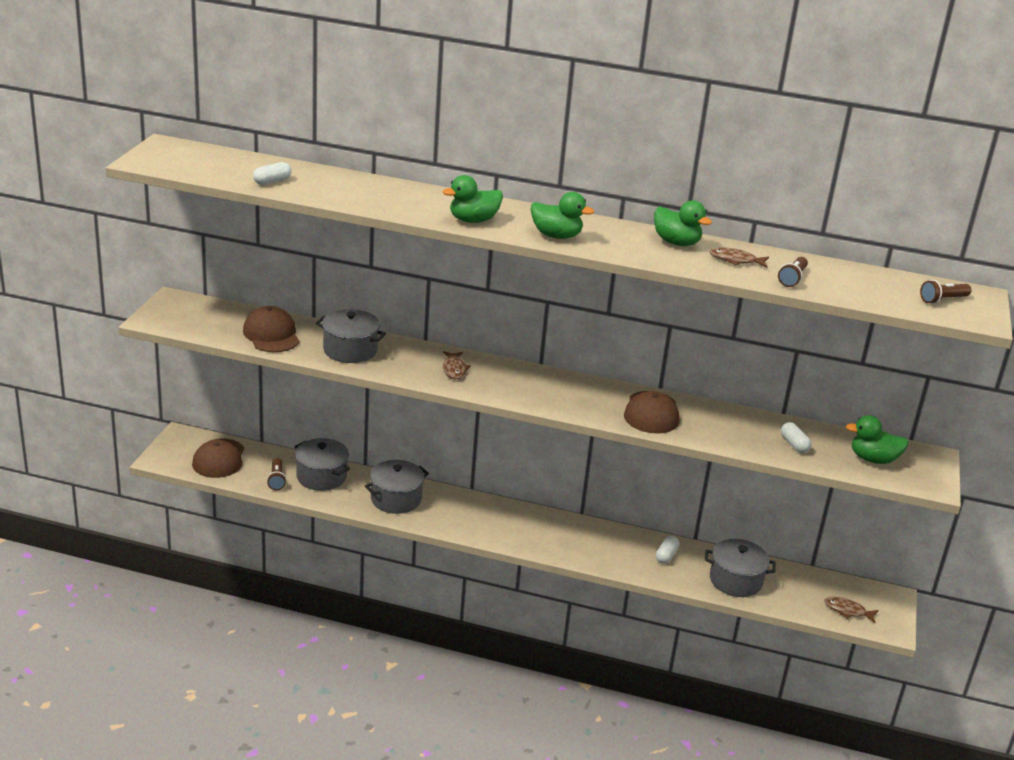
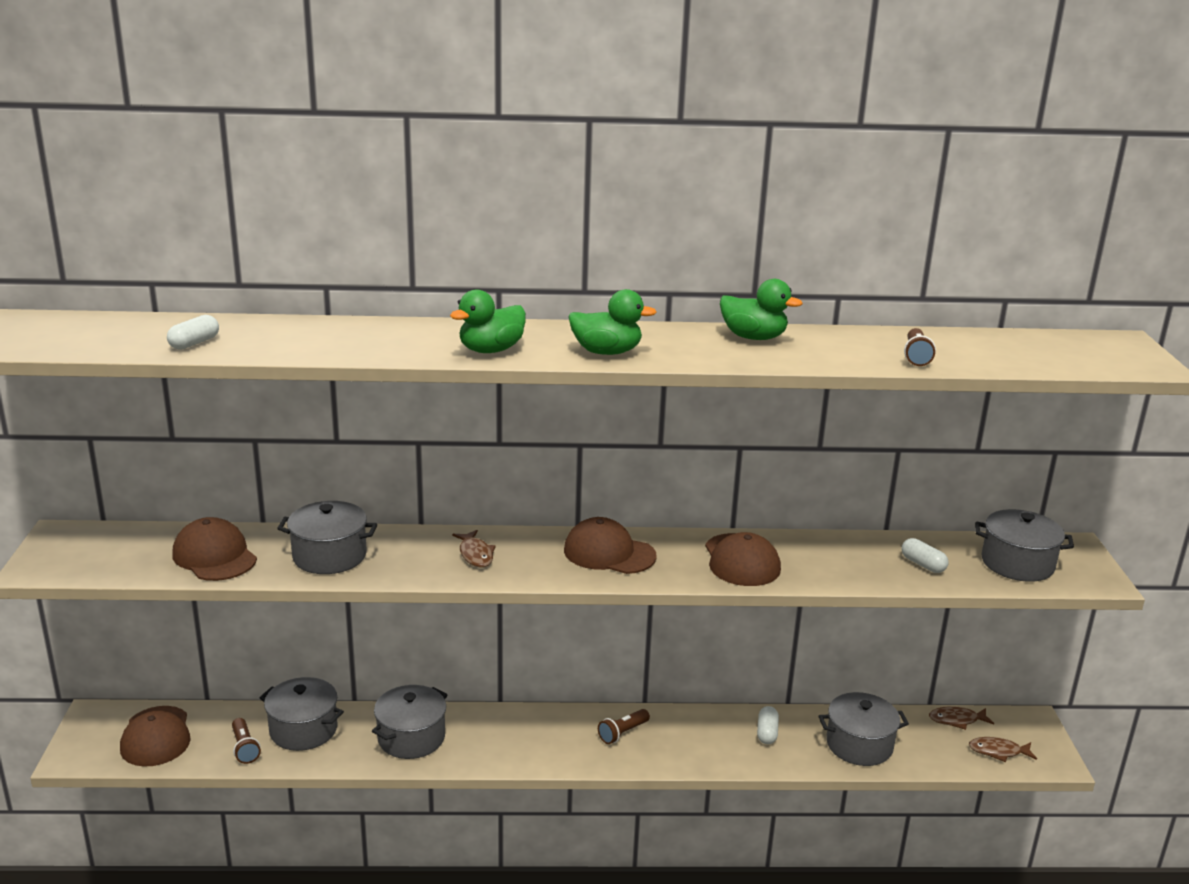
camera: 15 degrees left, 5 degrees down
(553, 388) = (609, 553): none -> brown cap
(735, 260) = (836, 346): brown fish -> brown fish (956, 720)
(873, 459) = (1017, 563): green duck -> grey pot
(942, 300) = (1092, 352): brown flashlight -> brown flashlight (622, 733)

